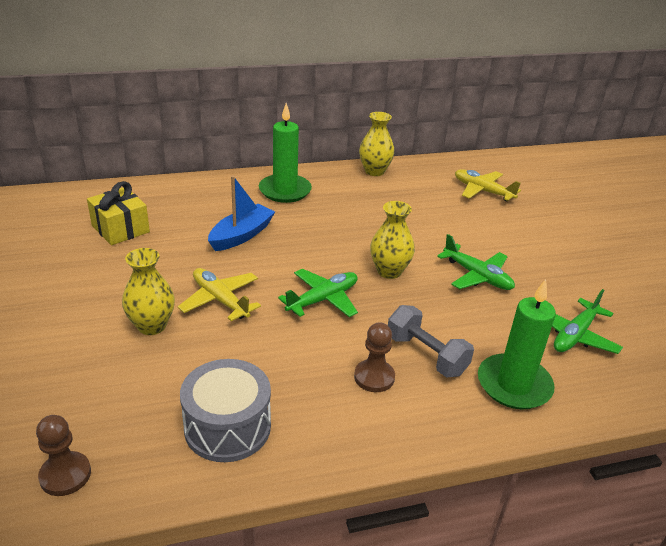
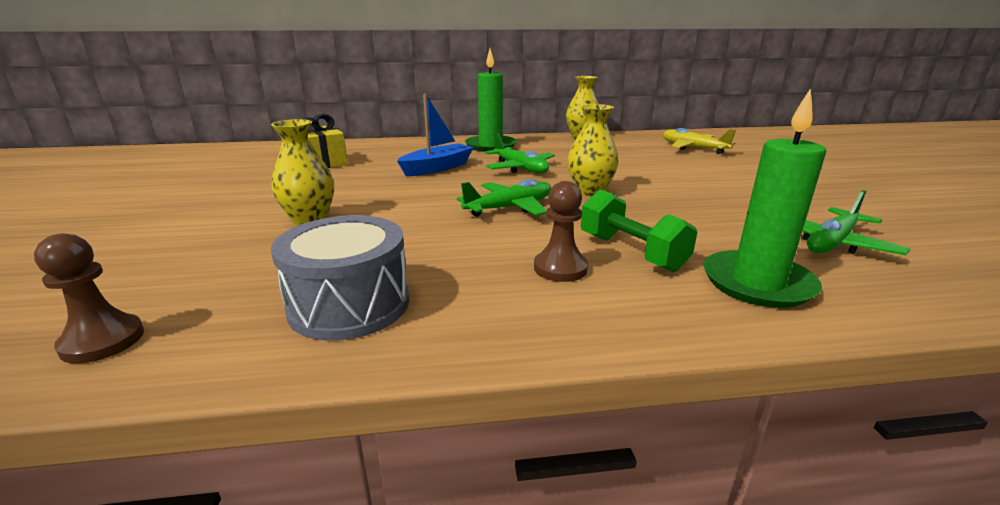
camera: 10 degrees right, 10 degrees down
(220, 300) = (395, 205): yellow plane -> none
(426, 355) = (631, 252): grey dumbbell -> green dumbbell
(477, 276) = (693, 197): green plane -> green plane (520, 168)

